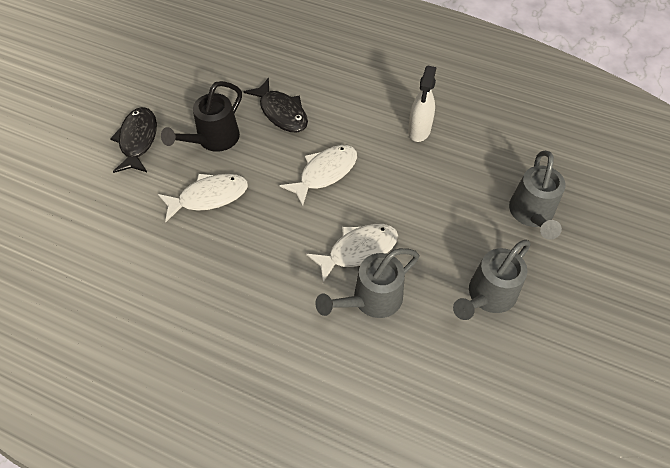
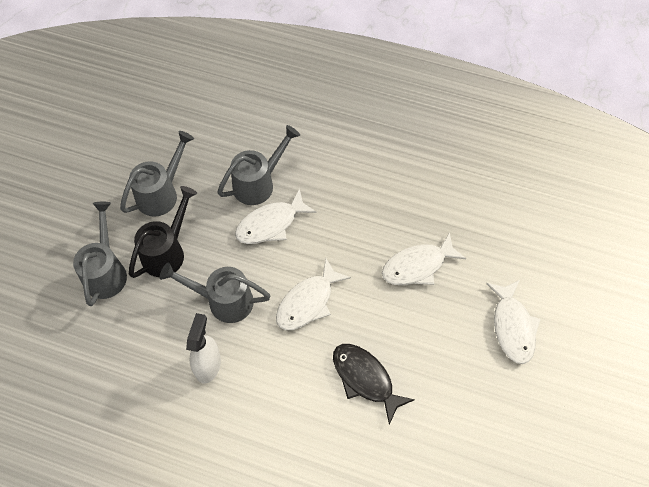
camera: 175 degrees right, 5 degrees up
(138, 140) = (512, 326): black fish -> white fish
(213, 140) = (432, 334): black watering can -> black watering can (167, 252)
(407, 180) = (223, 301): none -> grey watering can

